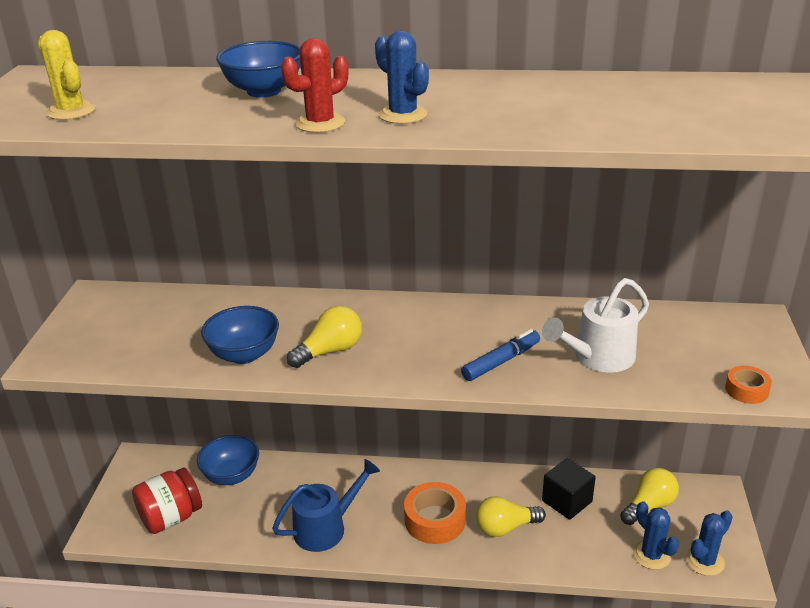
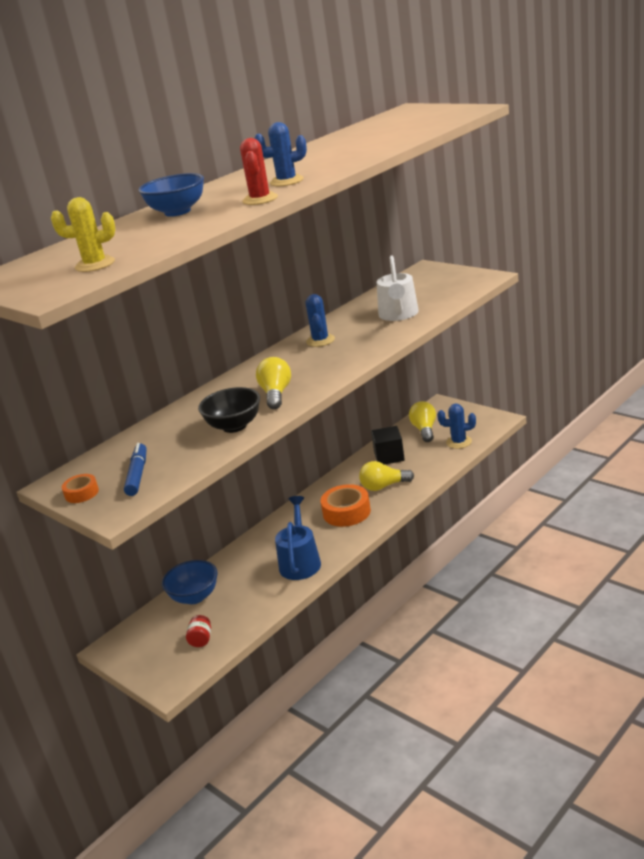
camera: 50 degrees left, 5 degrees down
(171, 517) = (201, 640): red jar -> red jar, size x0.49
(244, 354) = (234, 426): blue bowl -> black bowl
(501, 361) = (364, 342): blue marker -> blue marker (137, 475)
(505, 527) = (383, 486): yellow light bulb -> yellow light bulb turned 60 degrees clockwise
(704, 561) = (480, 427): blue cactus -> blue cactus (320, 340)
(746, 390) = (474, 286): orange tape -> orange tape (81, 493)

